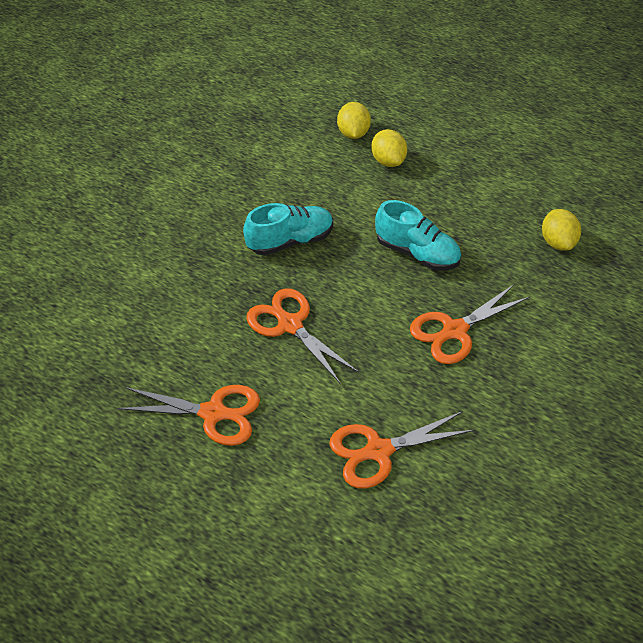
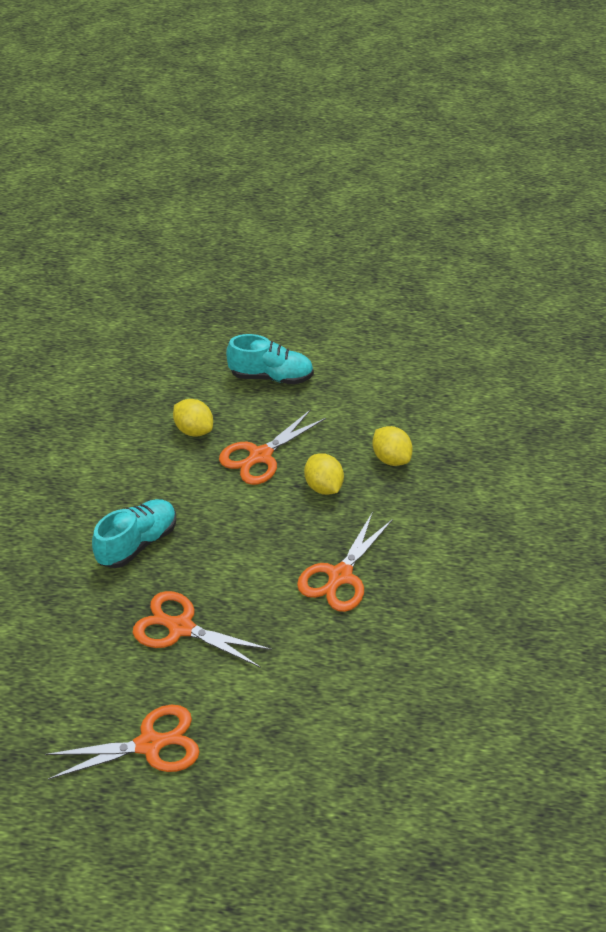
camera: 25 degrees left, 5 degrees down
(353, 133) = (145, 413): yellow lemon -> yellow lemon (323, 487)
(379, 451) = (327, 717): orange scissors -> orange scissors (260, 456)
(417, 253) = (268, 513): turquoise shoe -> turquoise shoe (271, 377)

